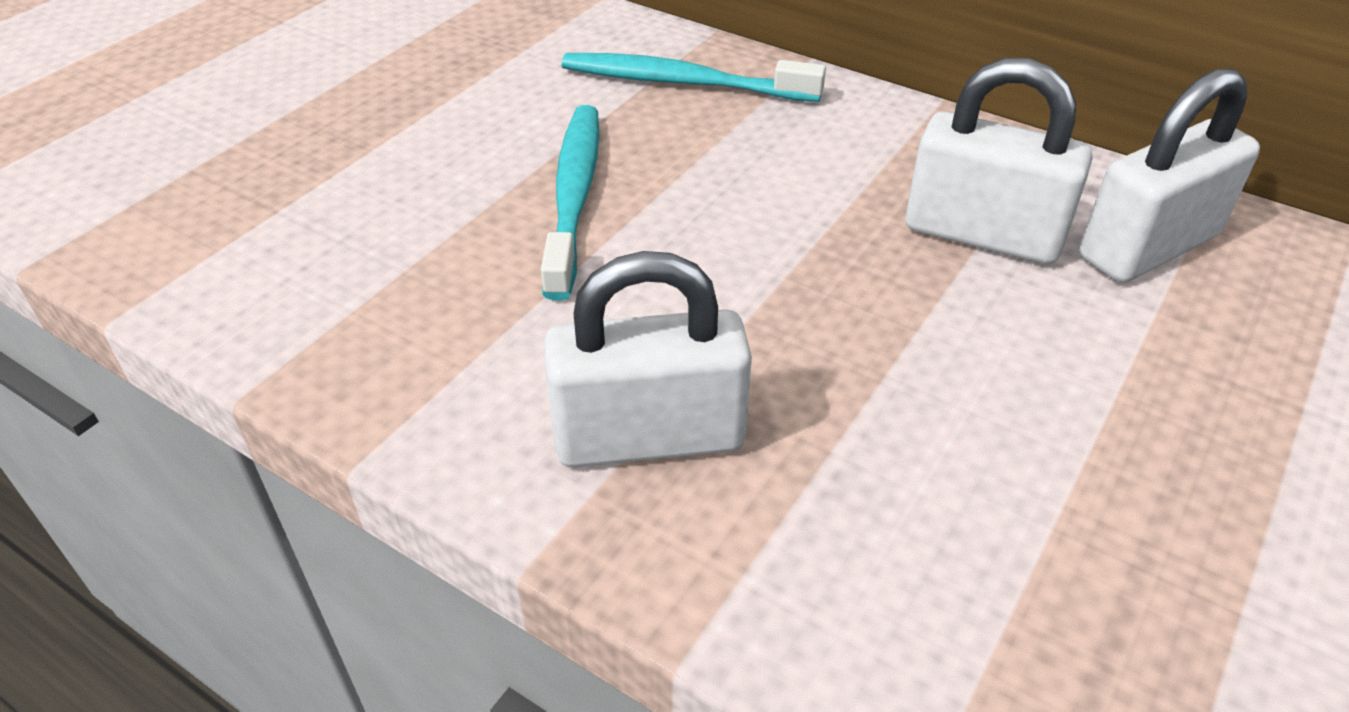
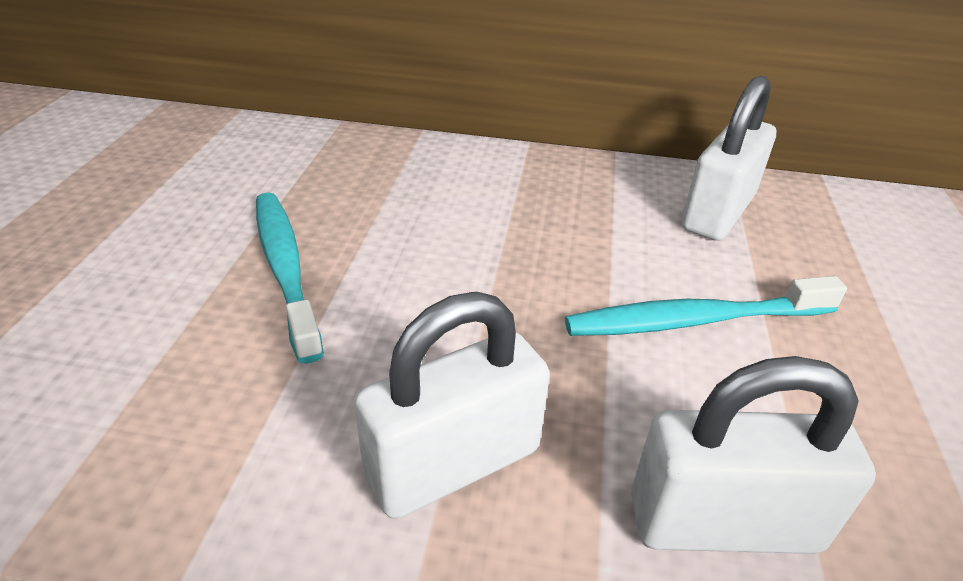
camera: 25 degrees left, 5 degrees down
(683, 83) = (335, 163): turquoise toothbrush -> turquoise toothbrush (695, 320)
(982, 234) = (611, 228): white padlock -> white padlock (723, 523)

